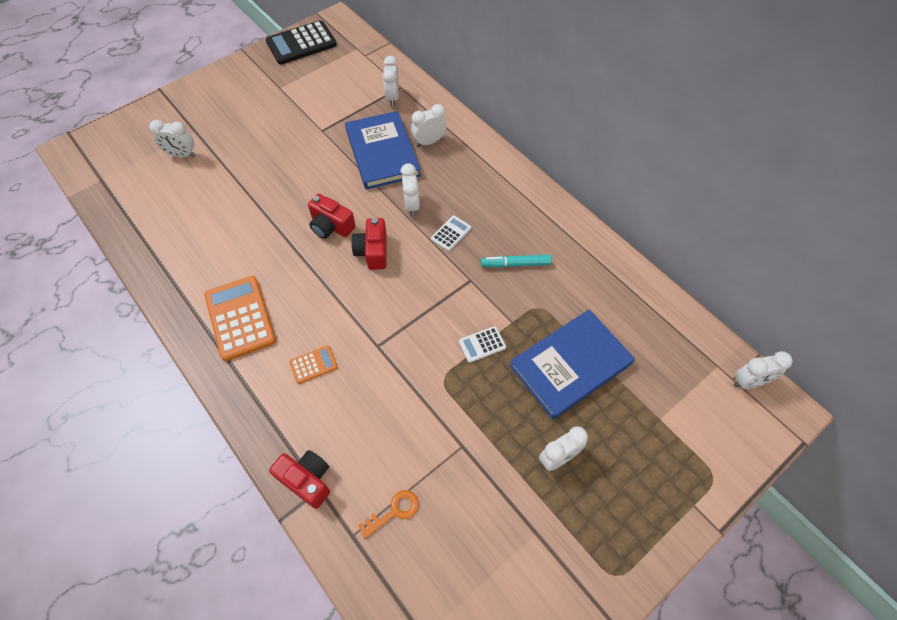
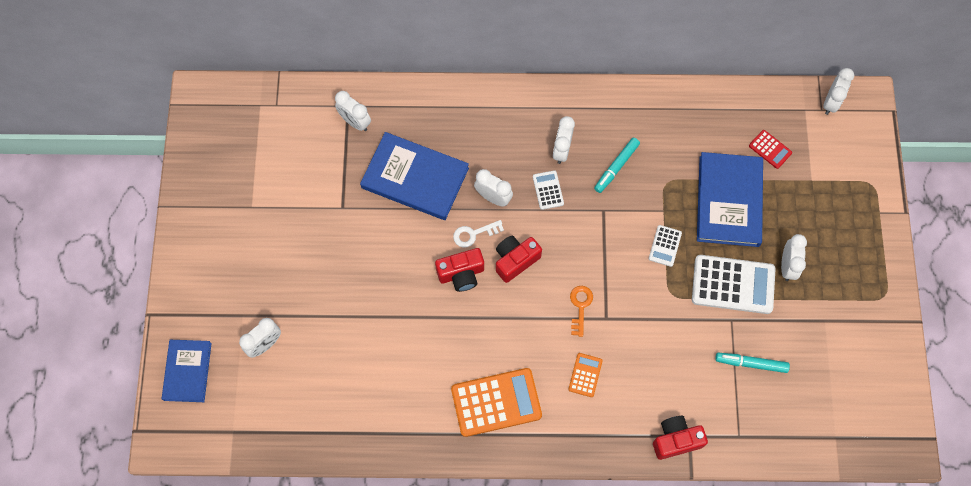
camera: 50 degrees left, 10 degrees up
(131, 130) = (187, 371): none -> blue book
(240, 318) = (496, 402): orange calculator -> orange calculator turned 150 degrees clockwise
(301, 43) = (205, 148): black calculator -> none
(370, 213) = (474, 234): none -> white key
(373, 251) = (515, 260): red camera -> red camera turned 105 degrees clockwise
(394, 511) = (743, 398): orange key -> orange key (580, 306)
(429, 142) = (436, 133): white clock -> white clock (561, 150)
(434, 494) = (751, 363): none -> turquoise marker
(497, 423) = (733, 284): none -> white calculator
(651, 364) = (770, 149): none -> red calculator

